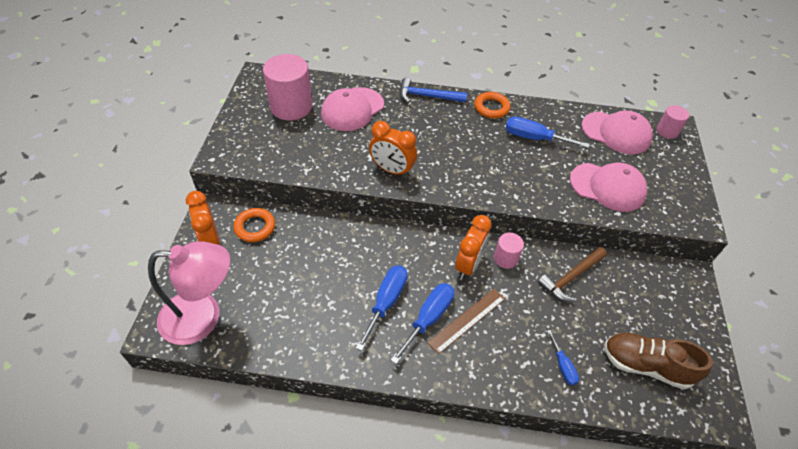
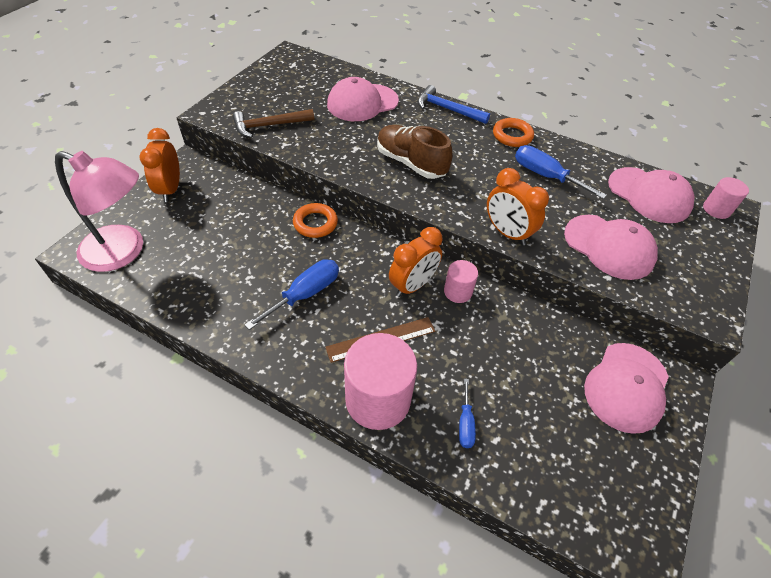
camera: 20 degrees right, 0 degrees up
(255, 227) = (218, 188): orange ring -> orange ring (315, 223)
(291, 106) = (303, 86): pink cylinder -> pink cylinder (378, 399)
(392, 170) = (370, 166): orange clock -> orange clock (507, 233)
(428, 318) = (340, 324): blue screwdriver -> none
(570, 277) = (524, 334): brown hammer -> brown hammer (269, 125)
(646, 365) = (569, 459): brown shoe -> brown shoe (411, 163)
(659, 294) = (626, 387): none -> pink cap

